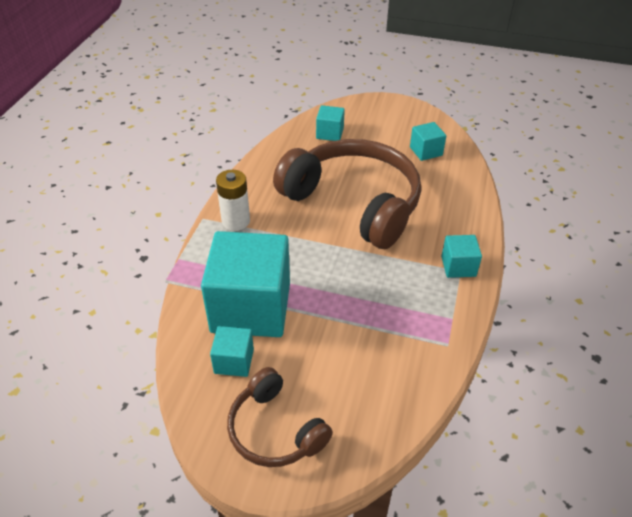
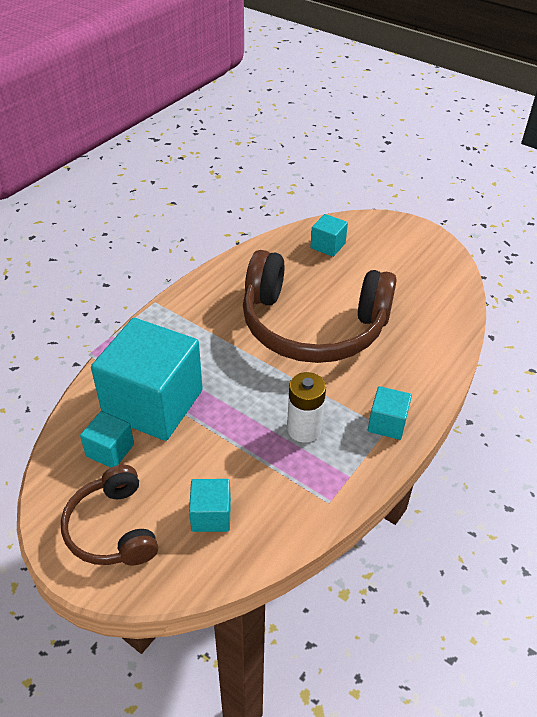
camera: 20 degrees right, 0 degrees up
(236, 221) = (184, 313): white battery -> white battery (304, 429)
(354, 203) = (312, 326): brown headphones -> brown headphones turned 135 degrees clockwise
(426, 151) = (421, 290): turquoise cube -> turquoise cube (211, 515)

